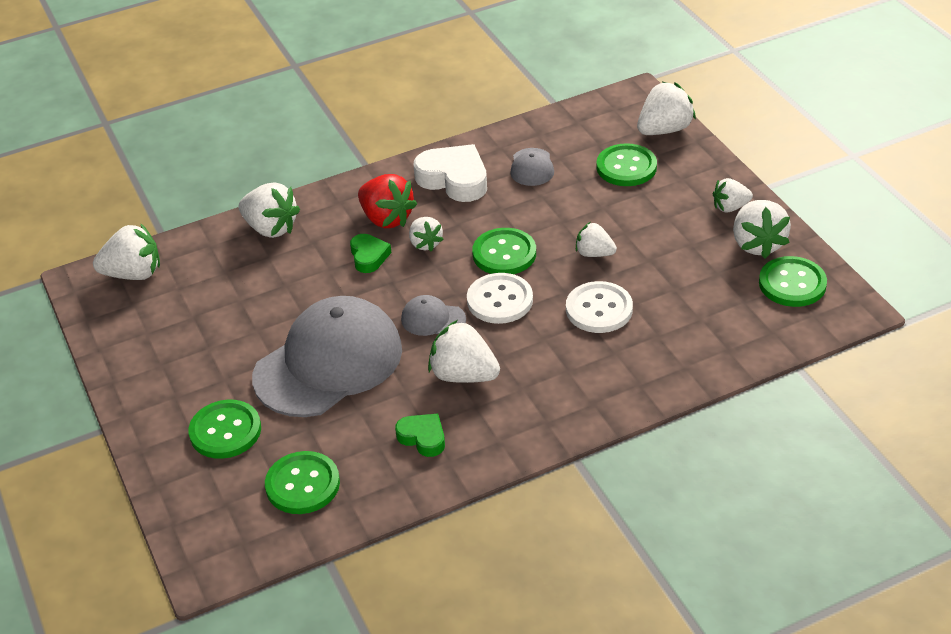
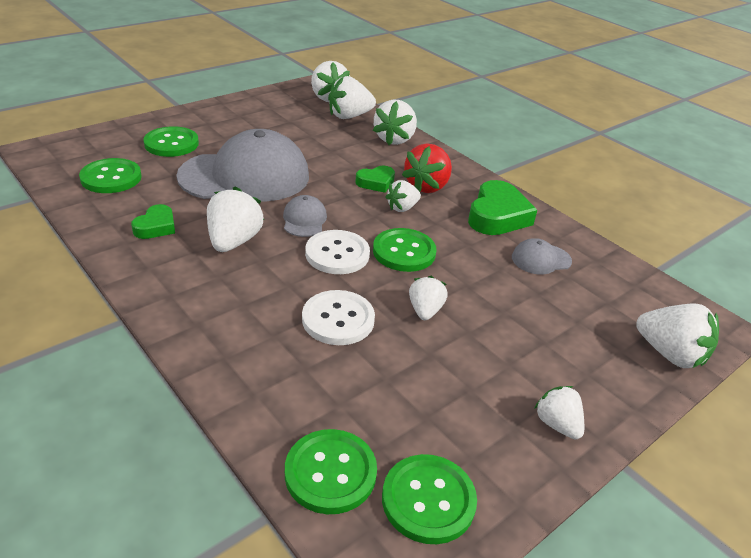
camera: 70 degrees right, 5 degrees down
(328, 363) = (245, 176): grey cap -> grey cap turned 45 degrees counterclockwise
(454, 179) = (497, 215): white heart -> green heart
(626, 167) = (581, 326): green button -> green button (330, 473)
(757, 244) = (496, 456): white strawberry -> white strawberry (349, 116)

